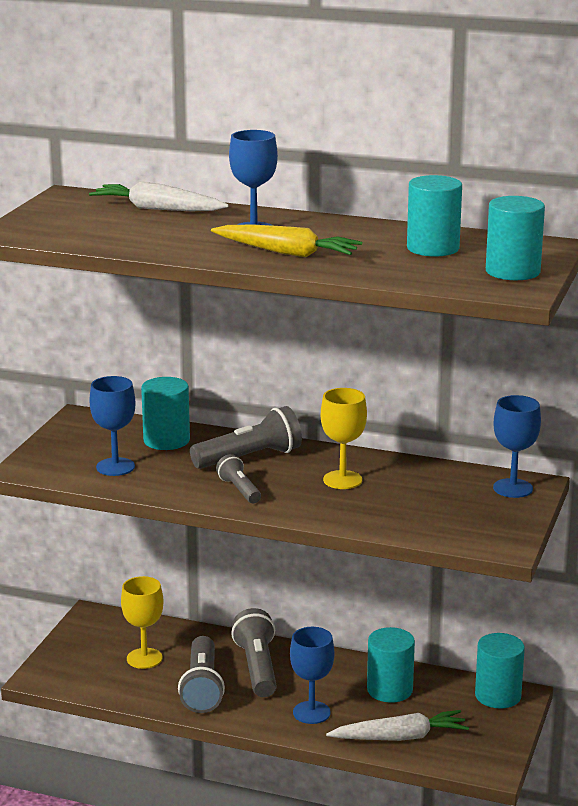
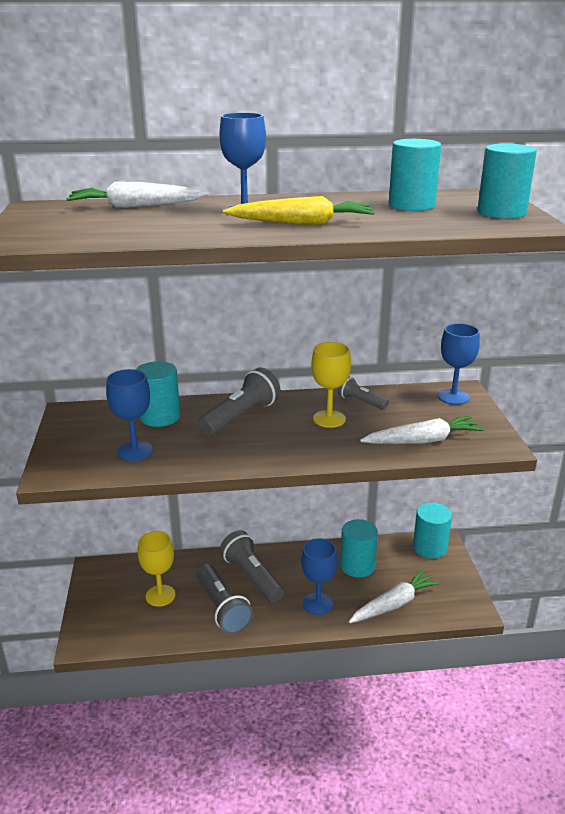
camera: 25 degrees left, 5 degrees up
(239, 490) = (257, 447): grey flashlight -> grey flashlight (361, 402)
(422, 522) = (423, 441): none -> white carrot

